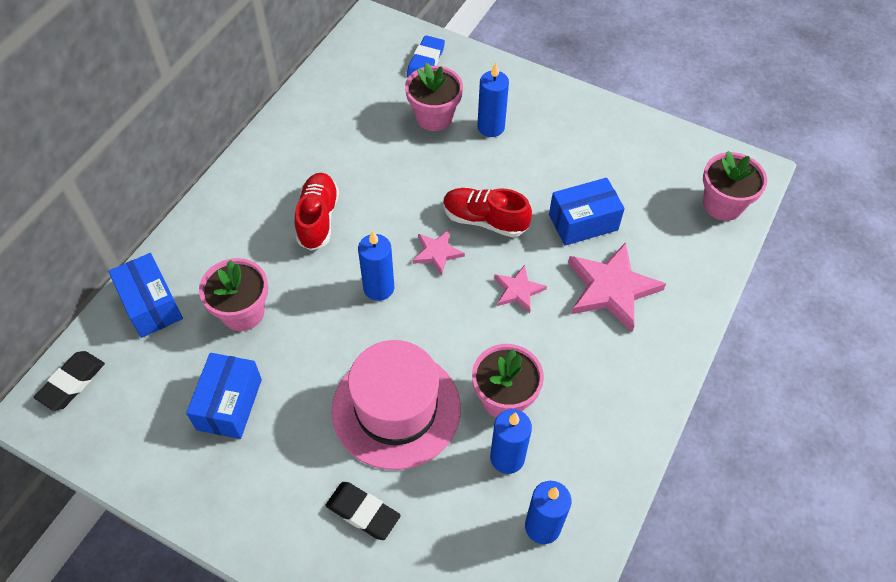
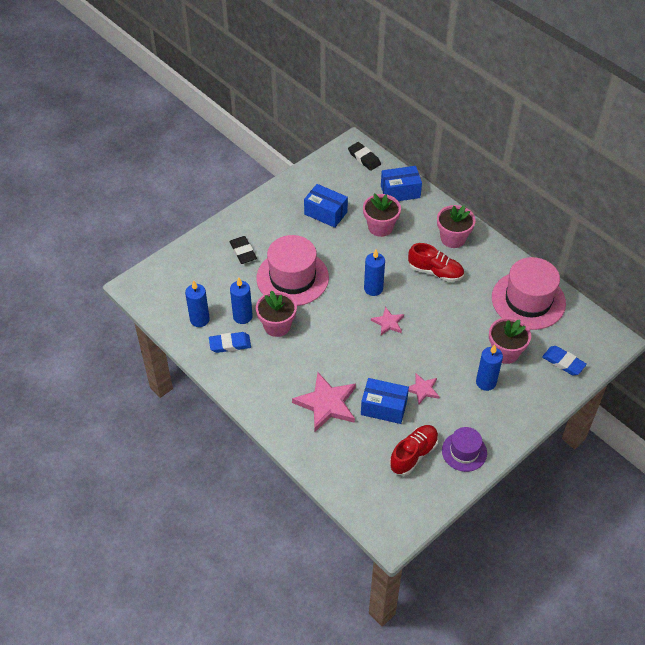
camera: 110 degrees right, 5 degrees down
(336, 109) = (528, 300): none -> pink hat
(363, 512) = (243, 252): black eraser -> black eraser turned 75 degrees counterclockwise
(484, 220) = (404, 354): red shoe -> red shoe (413, 454)
(518, 290) = (344, 355): pink star -> pink star (422, 389)
(570, 456) = (230, 344): none -> blue eraser
(583, 222) = (384, 407): blue box -> blue box turned 75 degrees counterclockwise
(603, 128) = (464, 451): none -> purple hat
(722, 204) = (368, 499): pink flower pot -> pink flower pot (453, 238)

